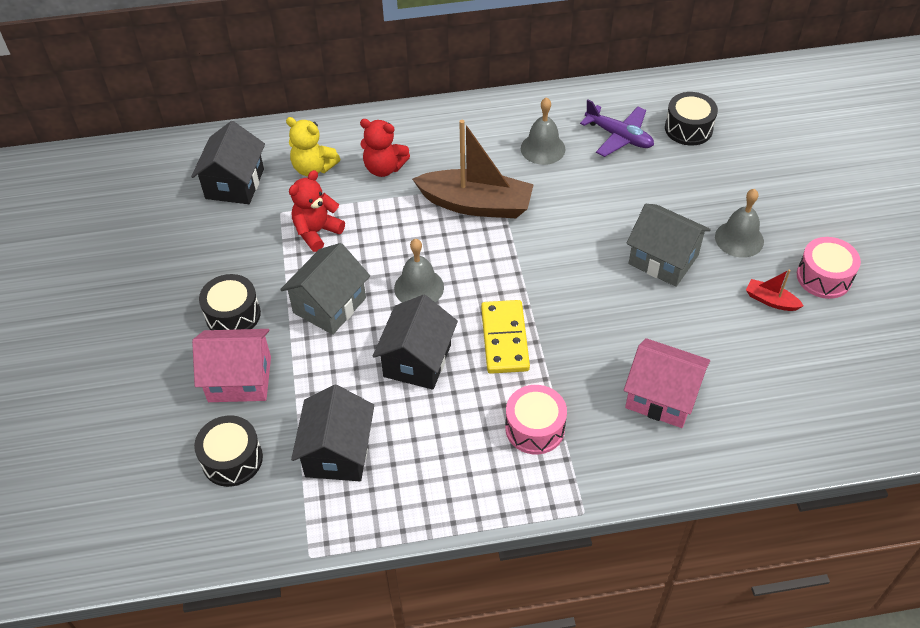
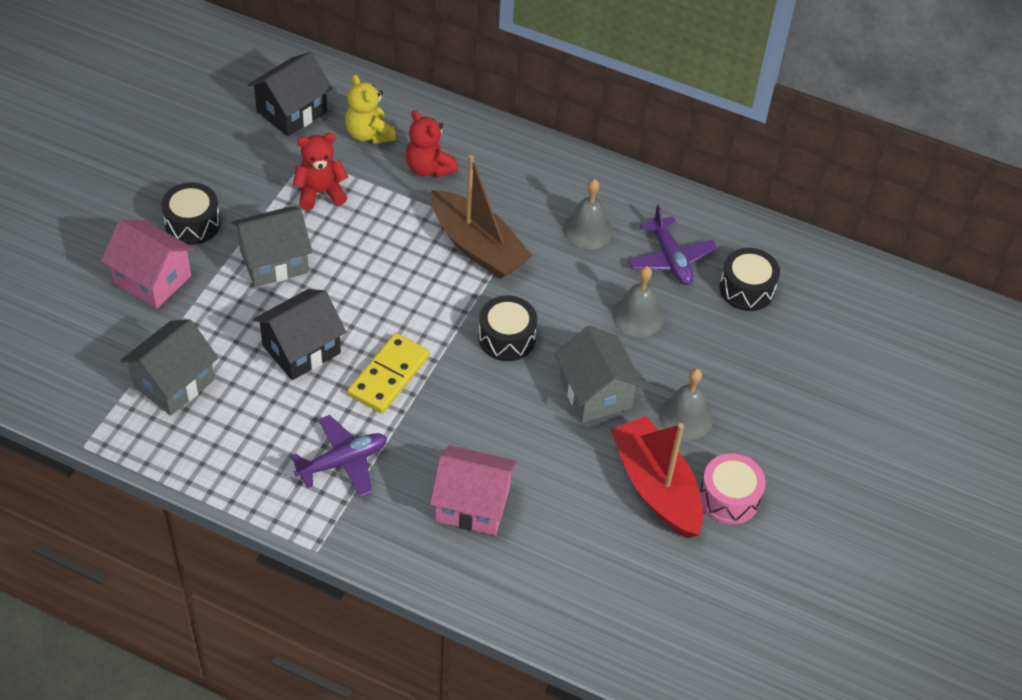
camera: 30 degrees right, 0 degrees up
(232, 459) = (93, 338): black drum -> black drum (506, 338)
(338, 452) = (174, 383): black house -> grey house
(419, 287) = (359, 290): grey bell -> grey bell (638, 316)
(535, 428) = (342, 462): pink drum -> purple plane
(661, 397) = (472, 504): pink house -> pink house turned 45 degrees counterclockwise
(771, 300) = (656, 487): red boat -> red boat, size x2.27

